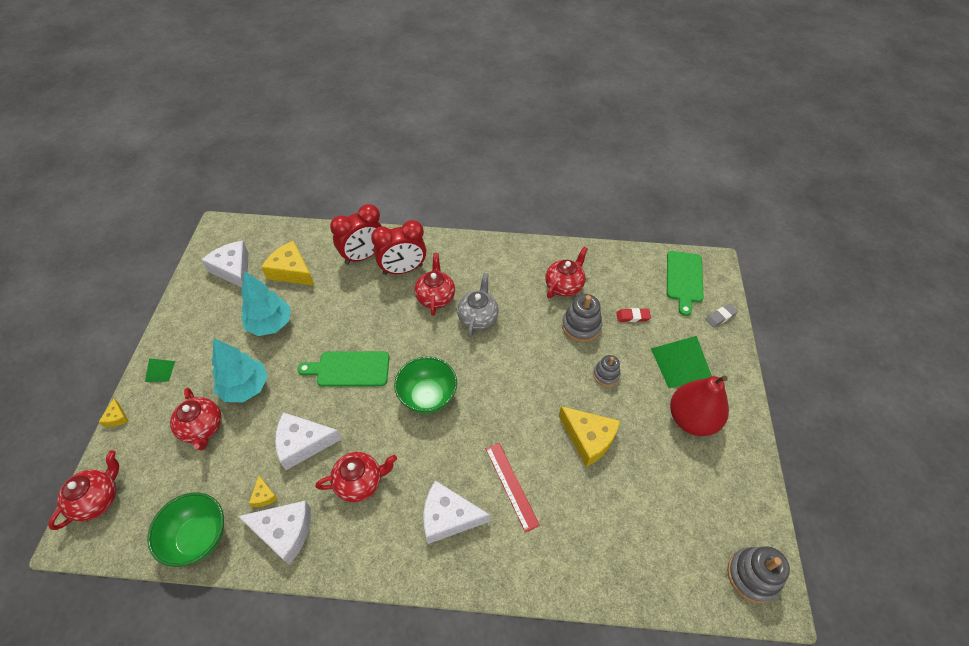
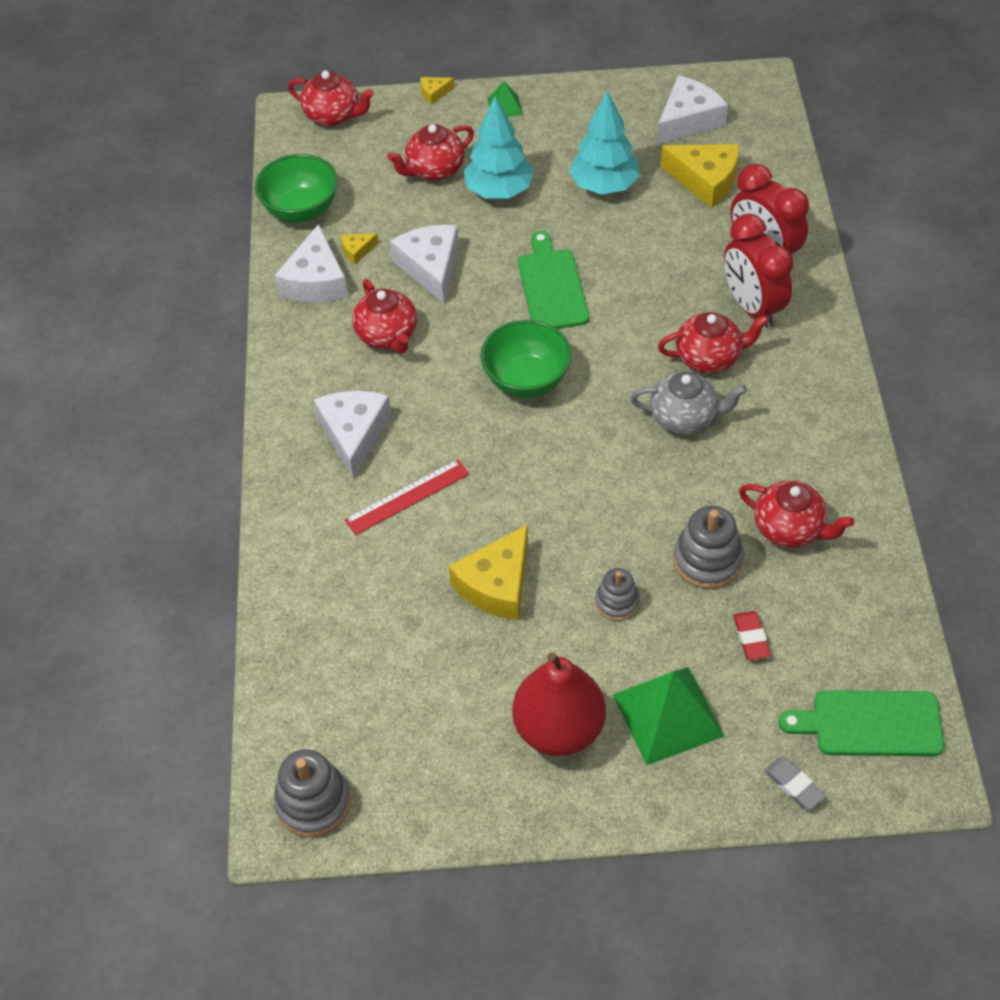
camera: 85 degrees right, 0 degrees up
(291, 271) = (706, 180): yellow cheese -> yellow cheese turned 90 degrees clockwise

